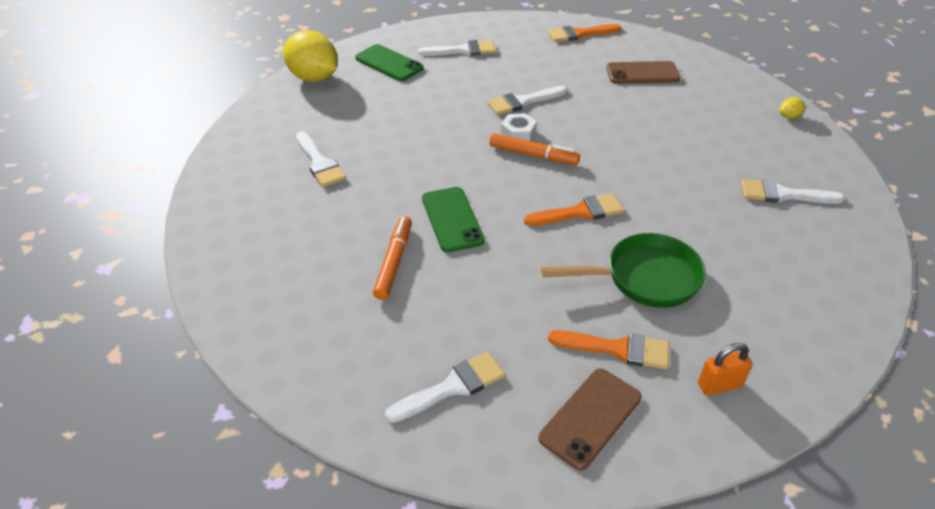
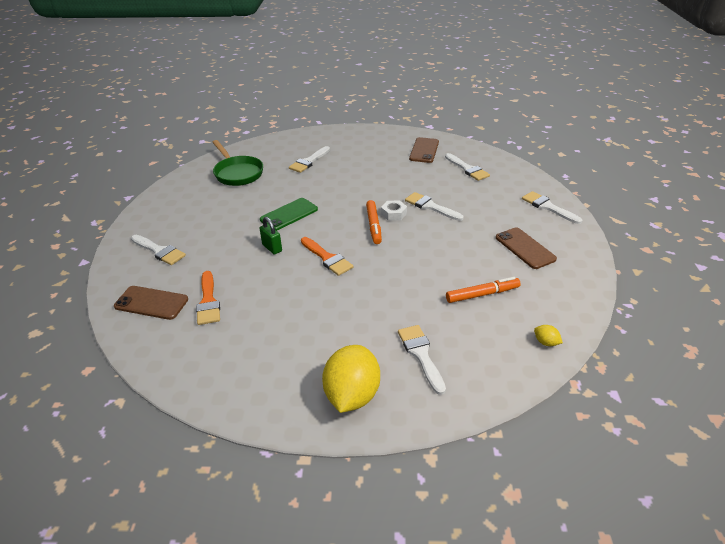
camera: 65 degrees right, 5 degrees down
(314, 78) = (385, 135): yellow lemon -> yellow lemon (352, 395)
(389, 63) = (424, 150): green phone -> brown phone
(394, 262) = (242, 207): orange marker -> orange marker (482, 294)
(525, 256) = (272, 248): none -> green padlock
(579, 34) = (547, 207): orange brush -> white brush
(644, 278) = (278, 299): green pan -> green pan (237, 173)
(719, 385) = (193, 351): orange padlock -> none

